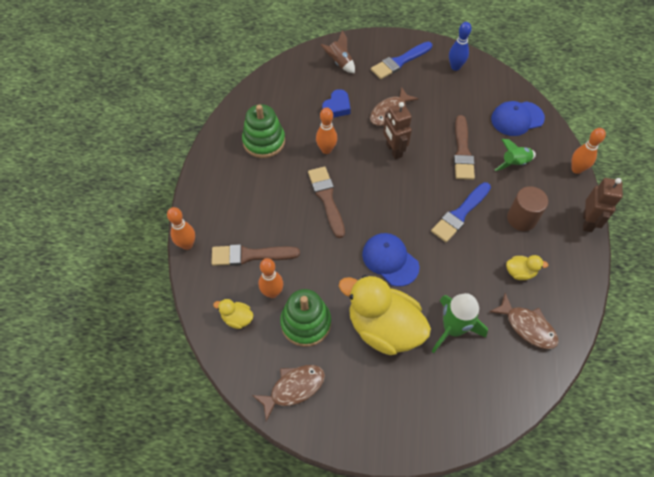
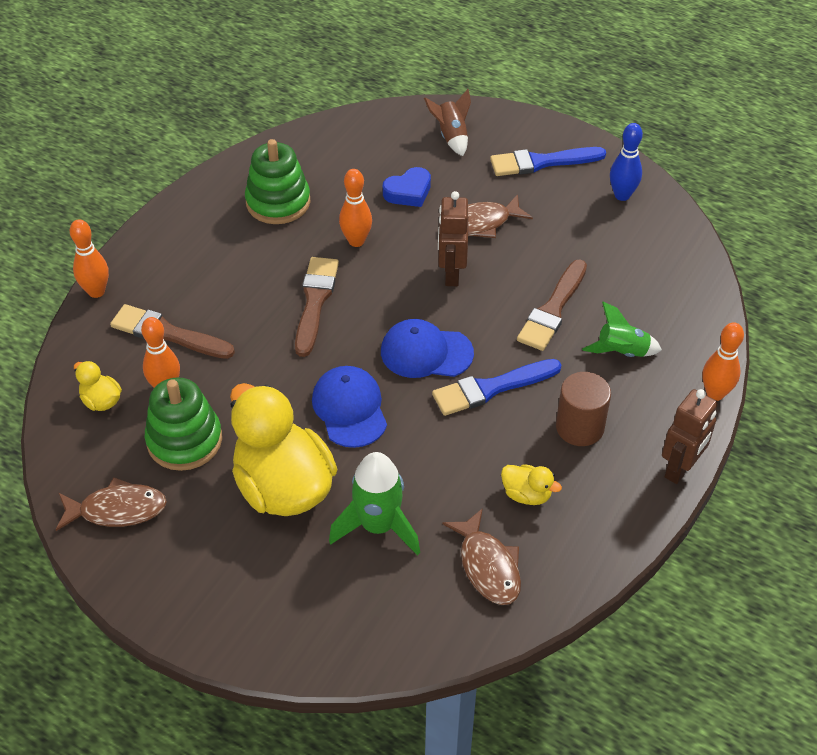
camera: 25 degrees right, 10 degrees down
(517, 118) = (669, 294): blue cap -> blue cap (426, 352)

